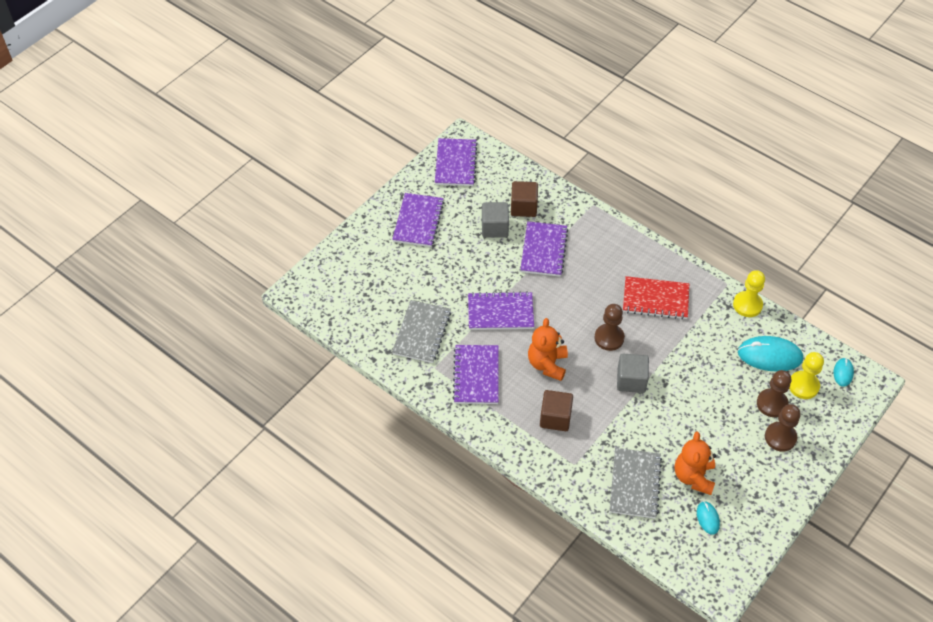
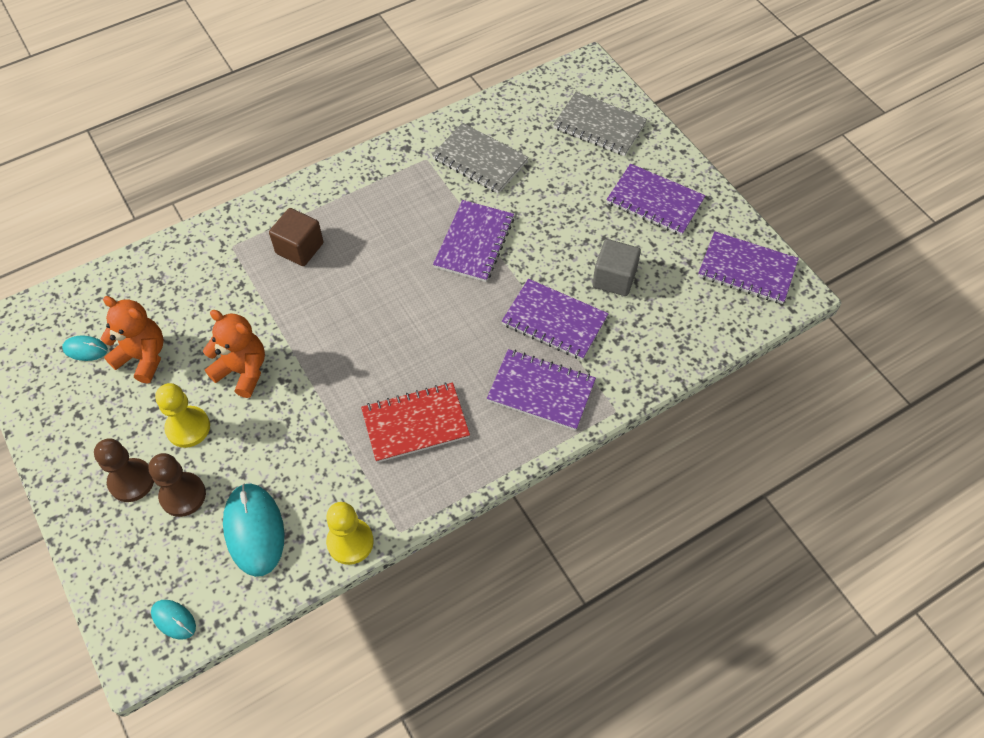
camera: 110 degrees right, 5 degrees up
(476, 375) = (396, 192): purple notebook -> purple notebook (541, 391)
(523, 207) = (639, 323): brown cube -> none
(547, 364) = (376, 265): orange teddy bear -> orange teddy bear (243, 371)
(609, 338) = (381, 344): brown pawn -> none
(631, 380) = (306, 344): grey cube -> none
(635, 484) = (172, 294): grey notebook -> grey notebook (599, 126)
(655, 299) = (415, 423): red notebook -> red notebook turned 45 degrees clockwise
(769, 356) = (254, 530): turquoise mouse -> turquoise mouse turned 45 degrees counterclockwise
(803, 386) = (185, 551): yellow pawn -> yellow pawn (188, 428)

